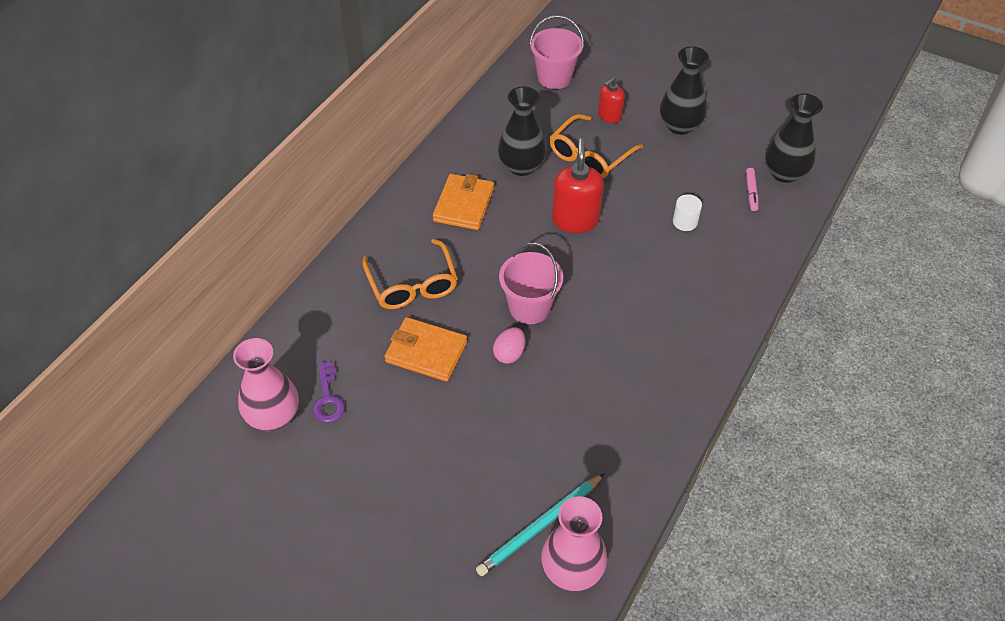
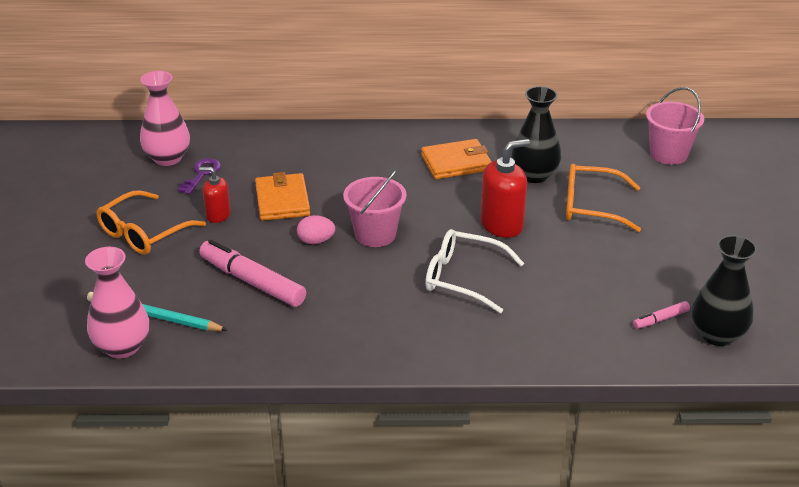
camera: 60 degrees right, 15 degrees down
(328, 398) = (201, 174): purple key -> purple key turned 150 degrees clockwise
(412, 284) = (345, 169): orange glasses -> orange glasses (144, 233)
(538, 427) = (252, 282): none -> pink marker
(609, 116) = (658, 200): red soap dispenser -> red soap dispenser (218, 215)
(630, 278) = (464, 278): none -> white glasses
(680, 126) = (699, 245): black vase -> none
(685, 222) = (570, 289): white cylinder -> none

